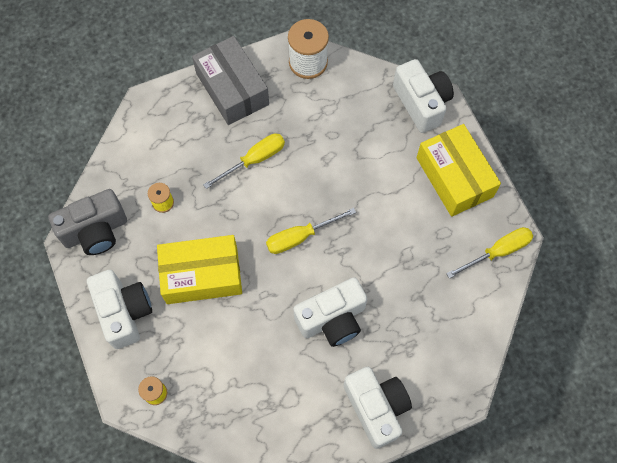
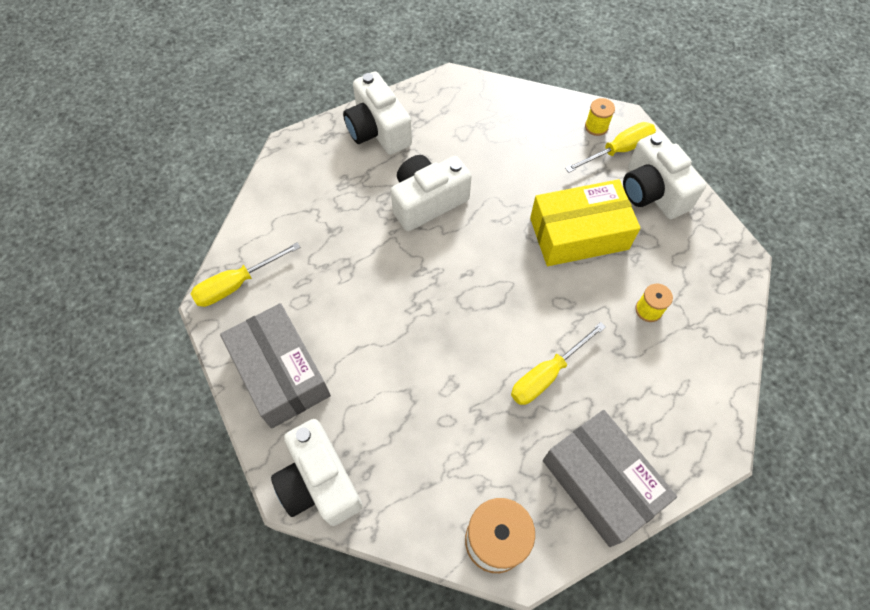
camera: 175 degrees right, 5 degrees down
(95, 231) = (717, 270): grey camera -> none
(300, 237) = (473, 283): yellow screwdriver -> yellow screwdriver (618, 150)
(454, 177) = (281, 373): yellow box -> grey box

